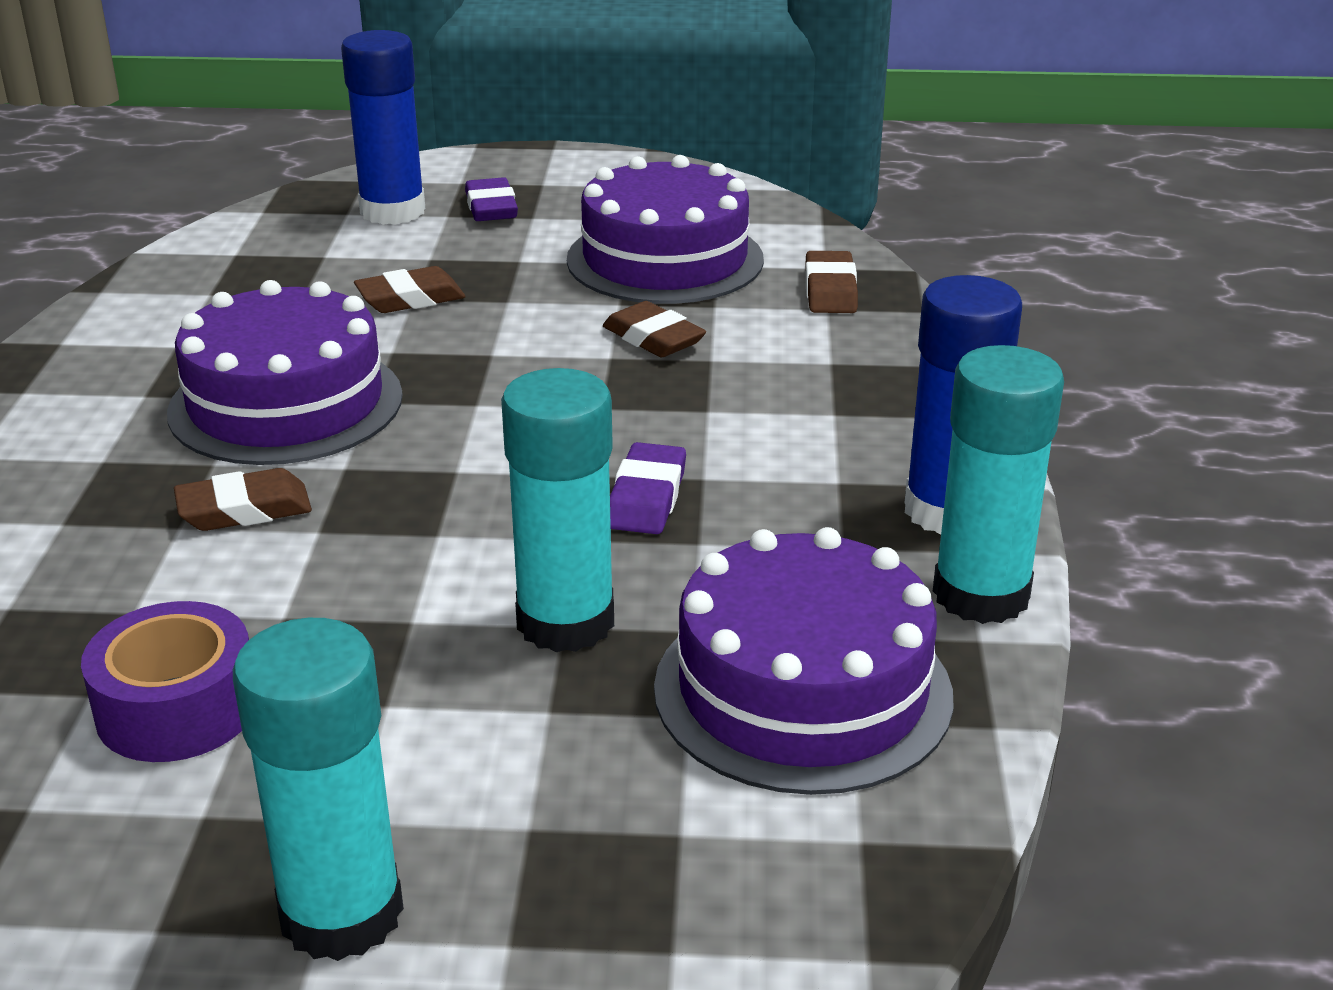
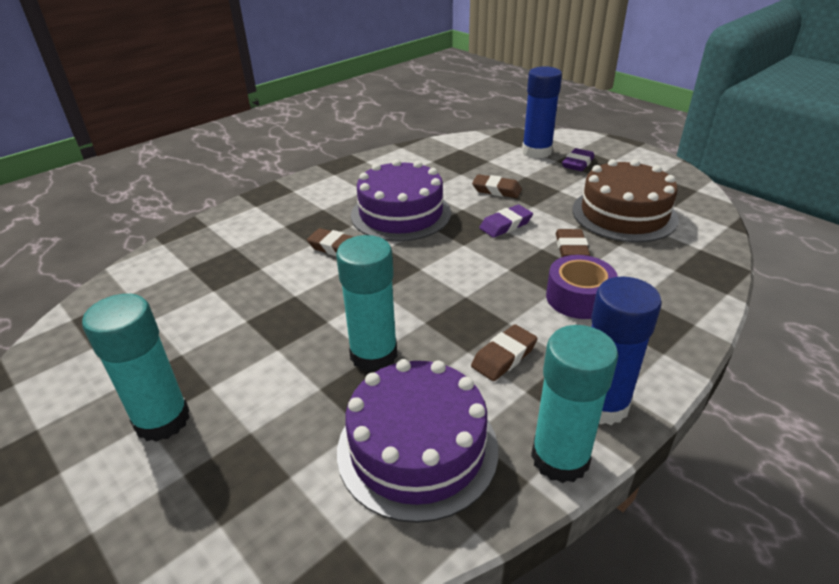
camera: 45 degrees right, 5 degrees up
(177, 708) = (225, 310): purple tape -> purple tape (578, 298)
(646, 497) = (473, 319): purple eraser -> purple eraser (505, 225)
(665, 259) = (624, 214): purple cake -> brown cake
(830, 290) = (688, 261): brown eraser -> brown eraser (504, 356)

